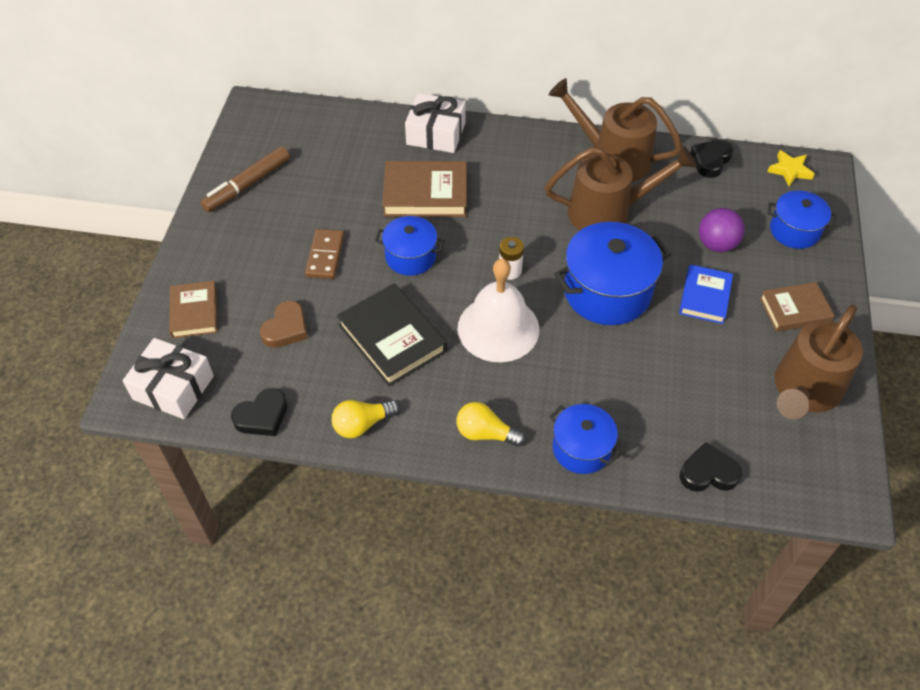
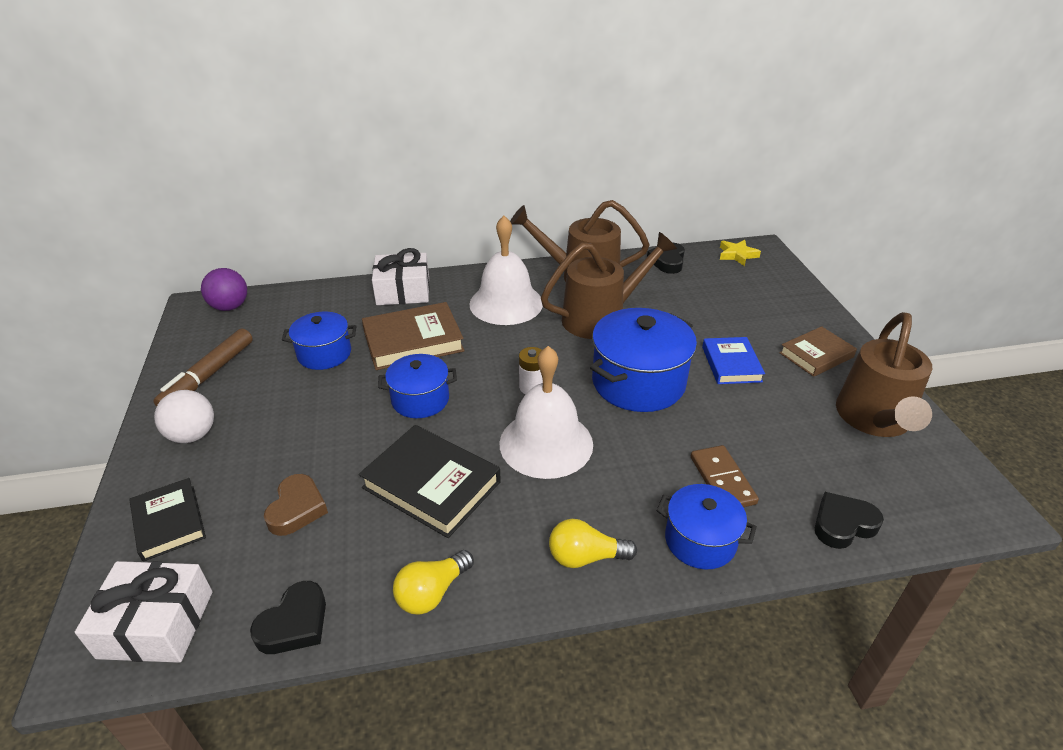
camera: 20 degrees left, 15 degrees down
(194, 312) = (169, 522): brown book -> black book
(224, 240) = (193, 435): none -> white ball
(325, 256) = (322, 421): brown domino -> brown domino (722, 480)
(525, 172) = (506, 303): none -> white bell
(716, 244) = (713, 320): purple ball -> purple ball (230, 307)
(794, 231) = (771, 296): blue pot -> blue pot (324, 354)

